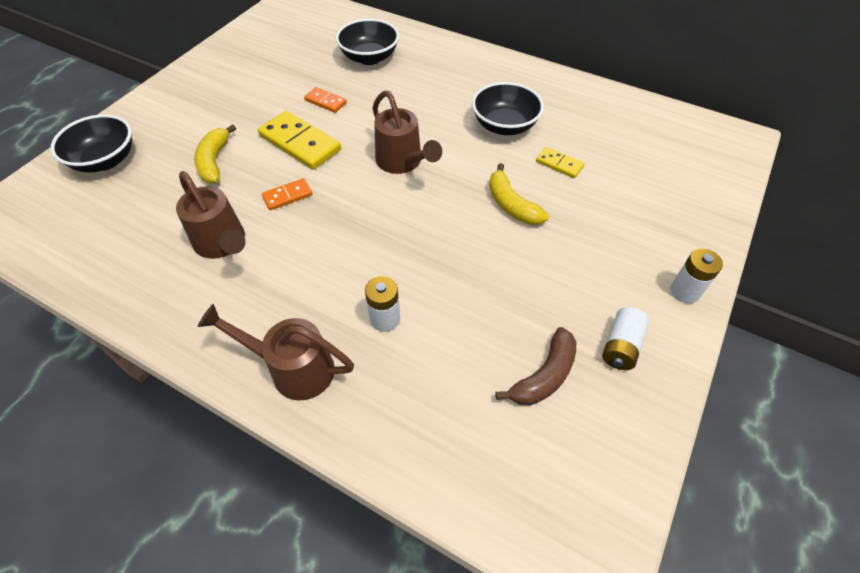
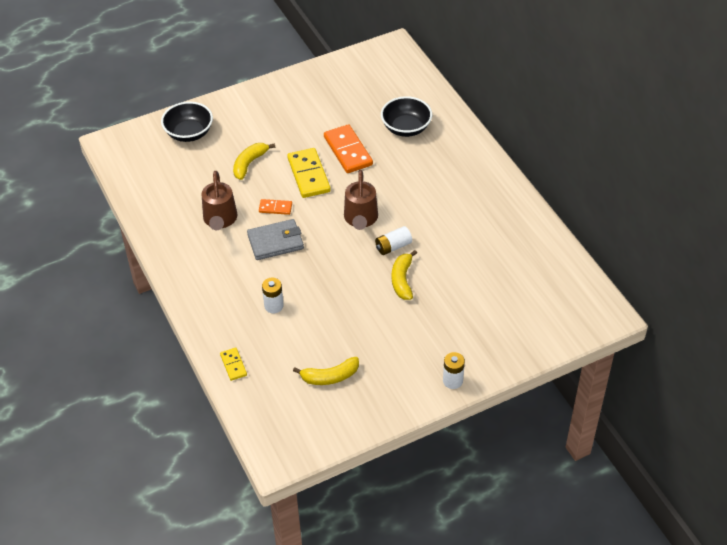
camera: 35 degrees right, 5 degrees down
(293, 368) = (210, 306): brown watering can -> none
(320, 235) = (275, 242): none -> grey wallet
(325, 102) = (348, 151): orange domino -> orange domino, size x1.91
(504, 125) = (450, 226): black bowl -> none
(544, 376) = (330, 377): brown banana -> yellow banana
(559, 164) = (459, 270): yellow domino -> yellow domino (233, 365)
(621, 346) = (385, 386): white battery -> white battery (393, 246)

